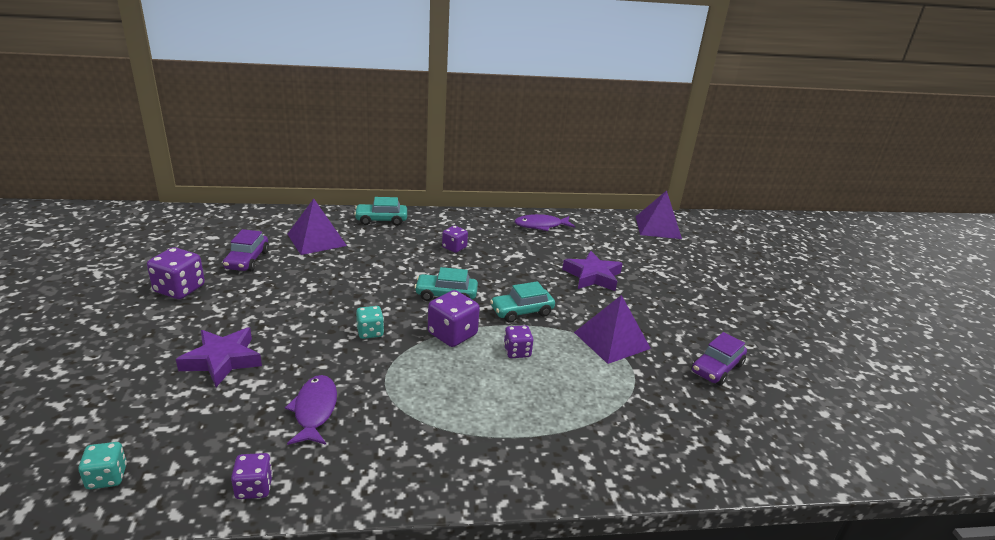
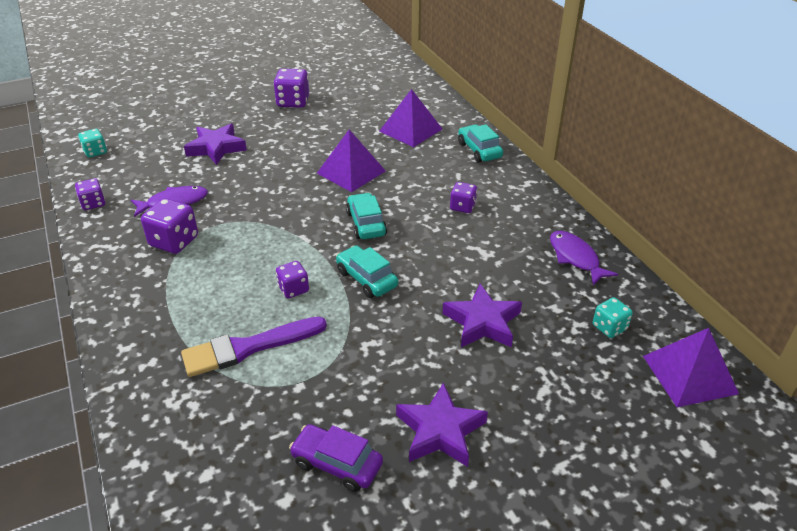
camera: 75 degrees right, 10 degrees up
(247, 260) = (351, 112): purple car -> none
(370, 332) = (282, 198): turquoise dice -> turquoise dice (609, 327)
(452, 334) = (302, 243): purple dice -> purple dice (174, 241)
(585, 391) = (248, 347): none -> purple brush
(611, 340) = (349, 357): purple pyramid -> purple pyramid (351, 172)
(691, 319) = (440, 431): none -> purple star

